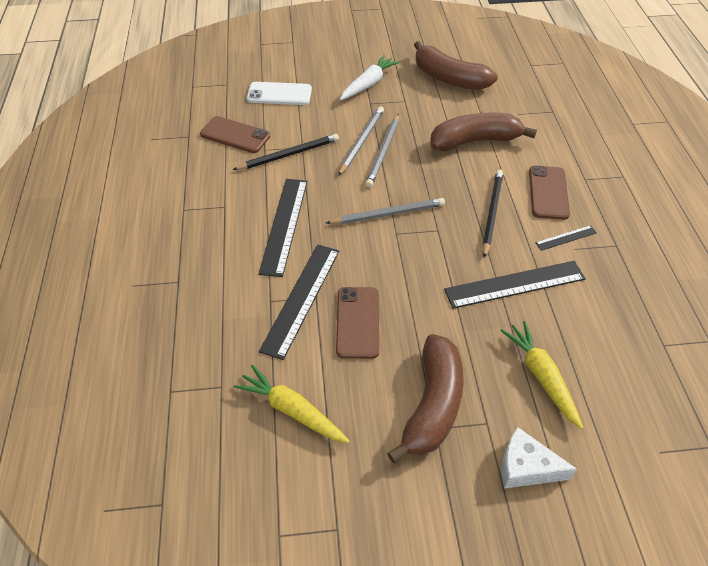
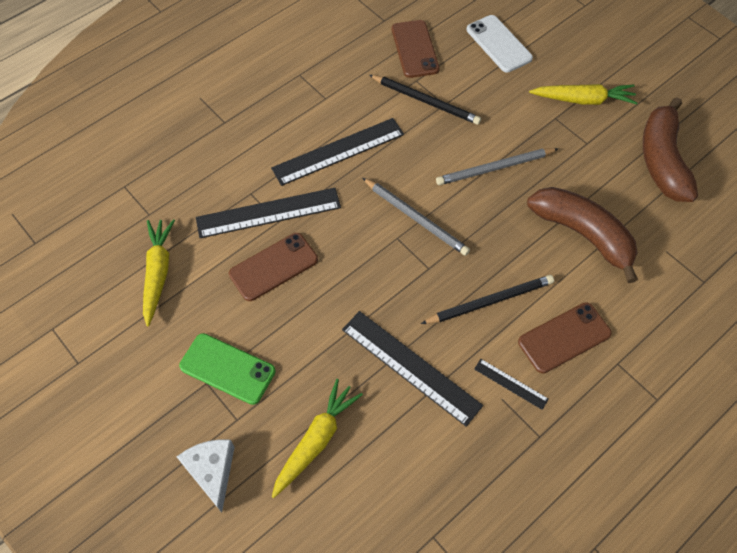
camera: 55 degrees right, 10 degrees up
(361, 141) = (493, 143): grey pencil -> none
(368, 84) = (583, 100): white carrot -> yellow carrot
(432, 405) = (227, 369): brown banana -> green phone

